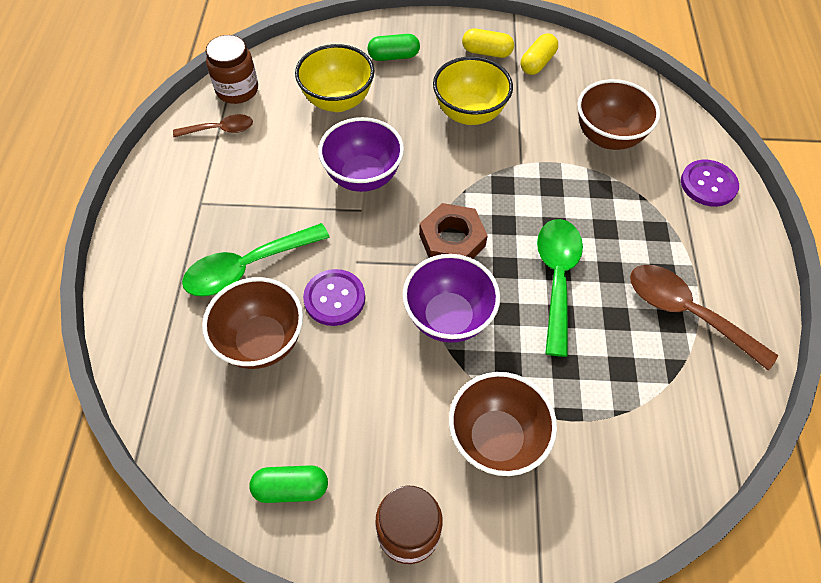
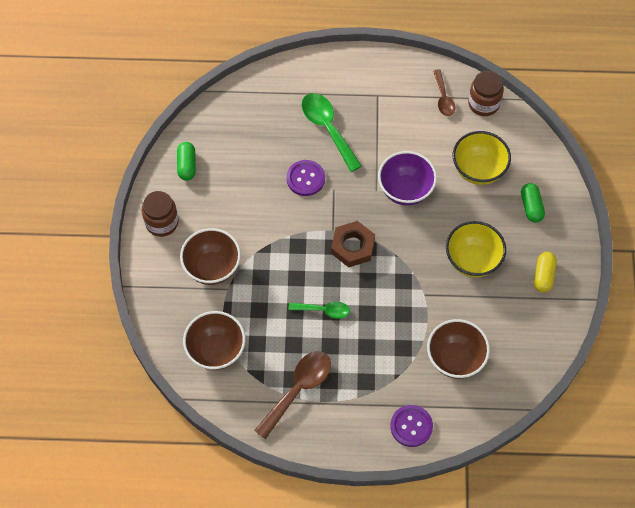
camera: 90 degrees right, 5 degrees up
(262, 342) = (275, 142): brown bowl -> brown bowl (216, 351)
(448, 317) = (292, 243): purple bowl -> none
(537, 63) = (534, 314): yellow capsule -> none
(556, 278) = (323, 310): green spoon -> green spoon, size x0.59

